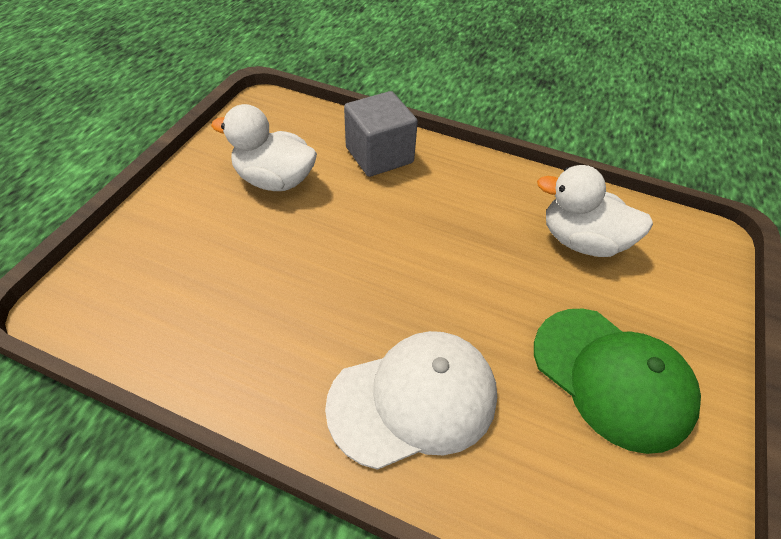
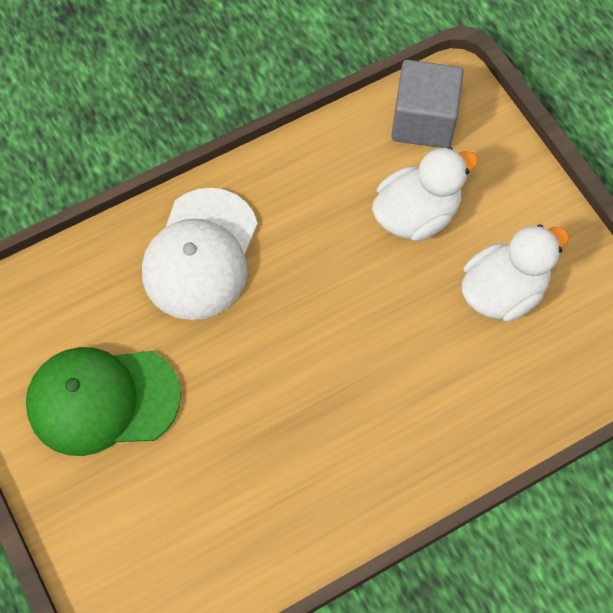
camera: 130 degrees right, 15 degrees up
(379, 155) = (476, 410): grey cube -> grey cube (423, 121)
(581, 241) = (226, 507): white duck -> white duck (416, 214)

